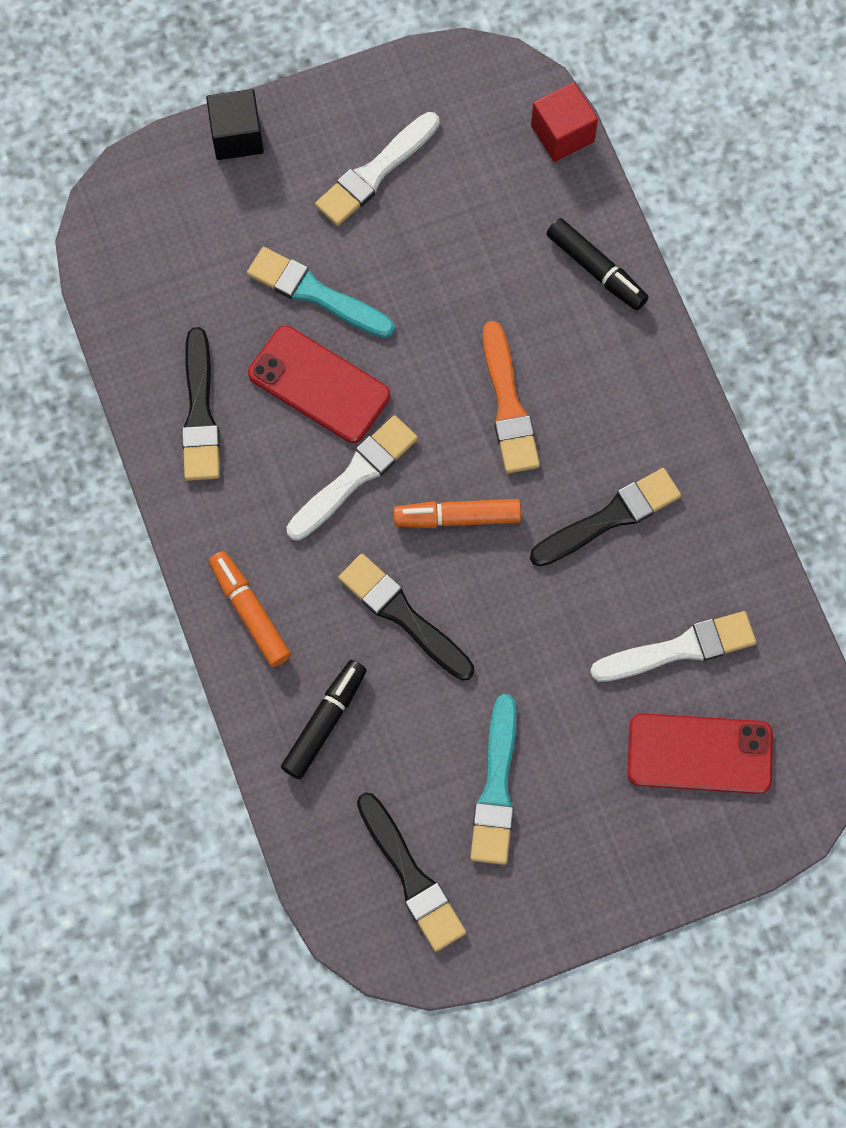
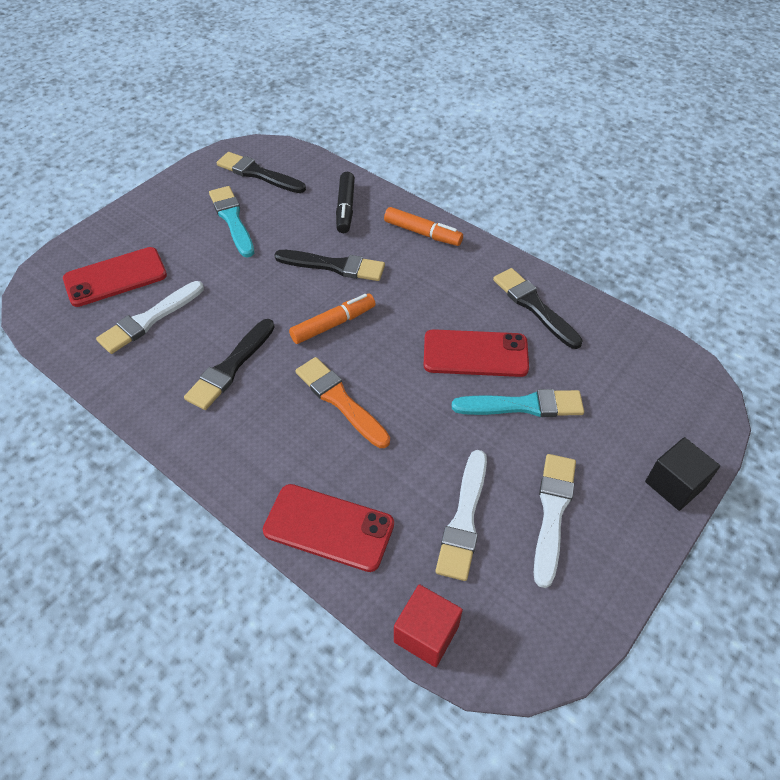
camera: 150 degrees right, 20 degrees down
(355, 476) = (413, 317): white brush -> white brush (464, 519)
(596, 269) = (329, 527): black marker -> red phone

